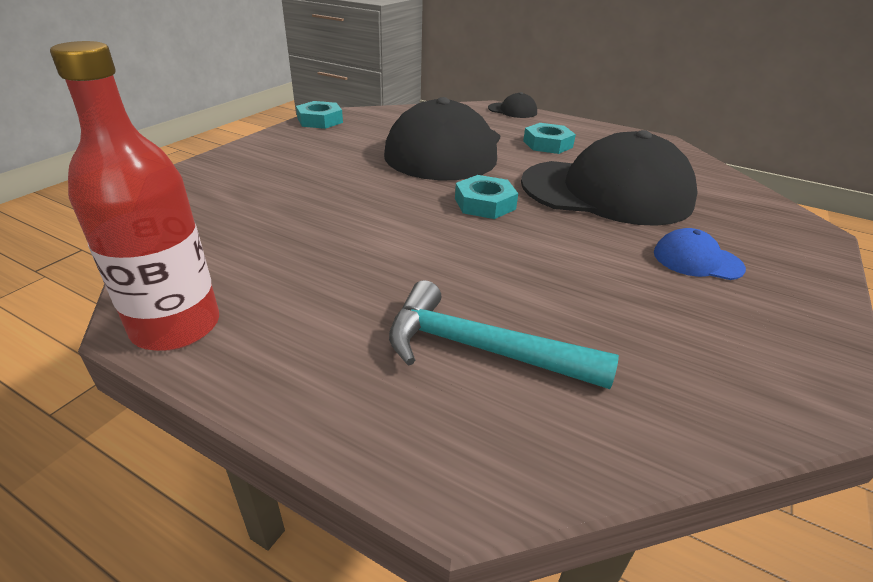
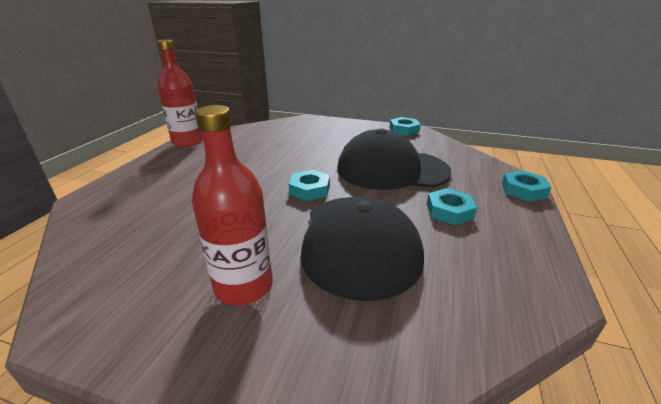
camera: 80 degrees right, 5 degrees down
(480, 349) = (157, 198): turquoise hammer -> none
(512, 110) = (523, 190): black cap -> turquoise nut
(697, 260) = (244, 286): blue cap -> red bottle

